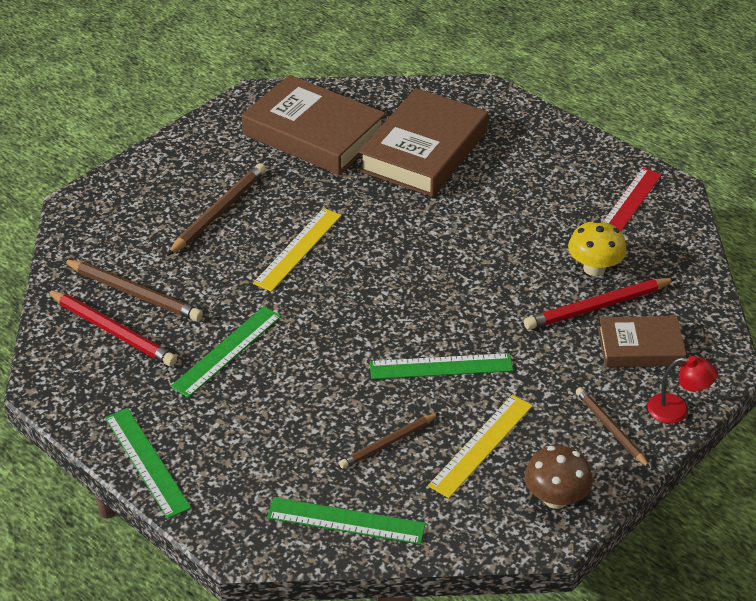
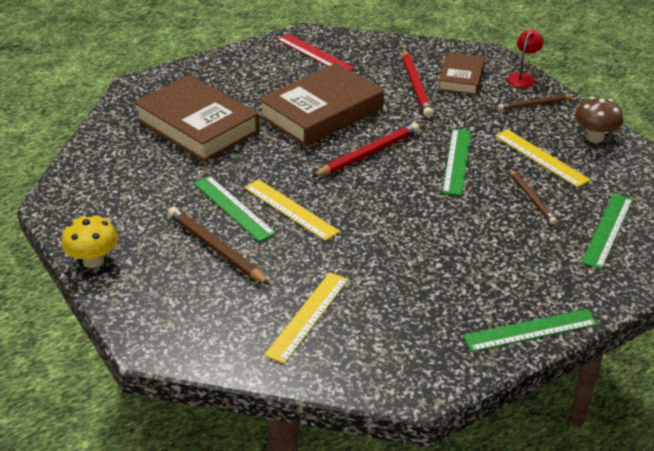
camera: 75 degrees left, 5 degrees down
(112, 331) = (356, 336): red pencil -> red pencil (368, 153)
(134, 293) = (307, 316): brown pencil -> yellow ruler
(227, 351) = (406, 267): green ruler -> green ruler (233, 208)
(314, 134) = (135, 178): brown book -> brown book (321, 112)
(594, 268) = (375, 79): yellow mushroom -> yellow mushroom (93, 261)

